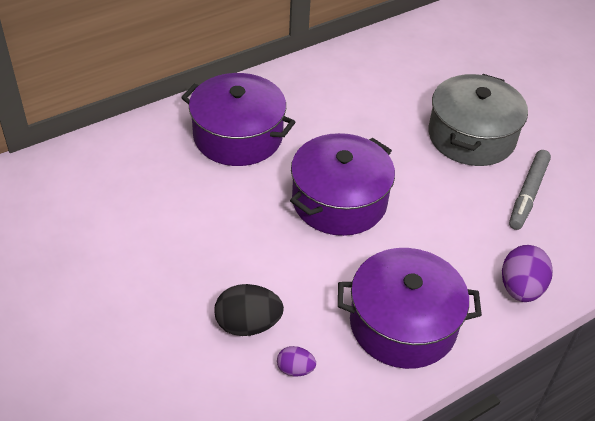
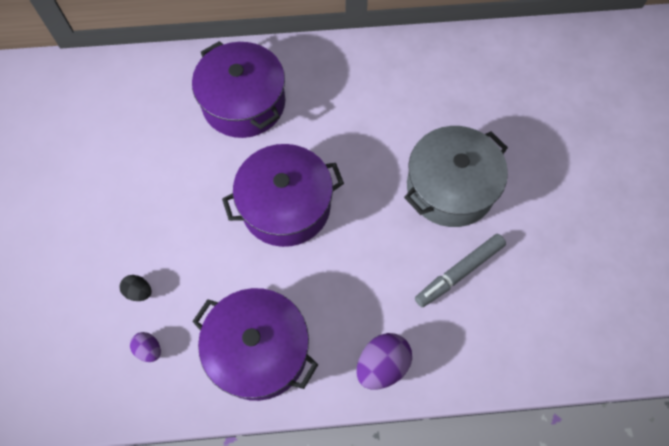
camera: 30 degrees right, 20 degrees up
(248, 324) = (139, 291): black egg -> black egg, size x0.56

